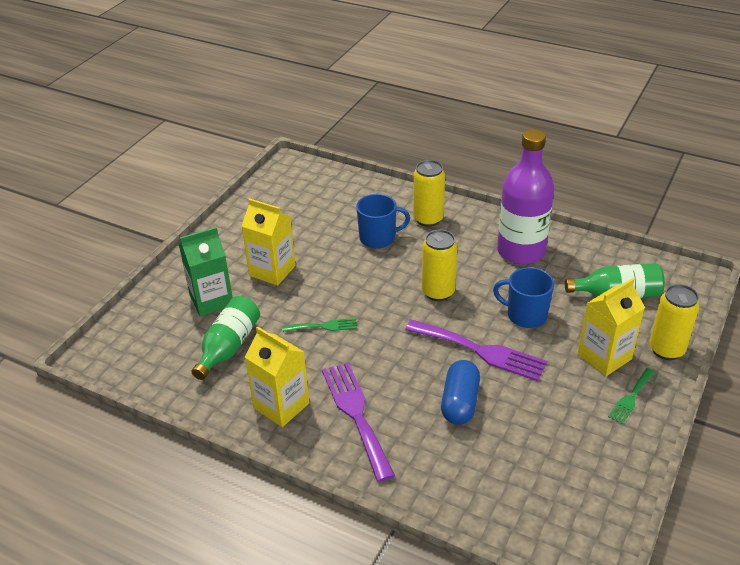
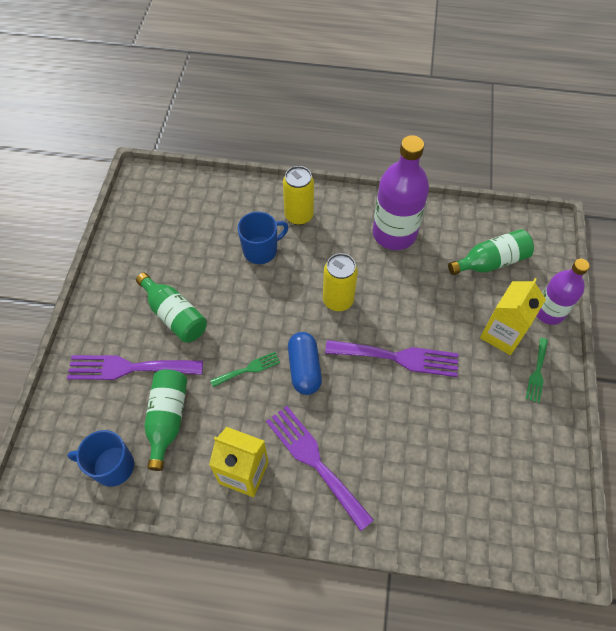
camera: 20 degrees left, 20 degrees up
(211, 300) = (129, 368): green carton -> purple fork
(272, 270) = (175, 315): yellow carton -> green bottle
(460, 402) = (400, 420): blue capsule -> blue capsule (304, 368)
(525, 315) = (422, 306): blue mug -> blue mug (112, 466)
(666, 349) = (549, 312): yellow can -> purple bottle

